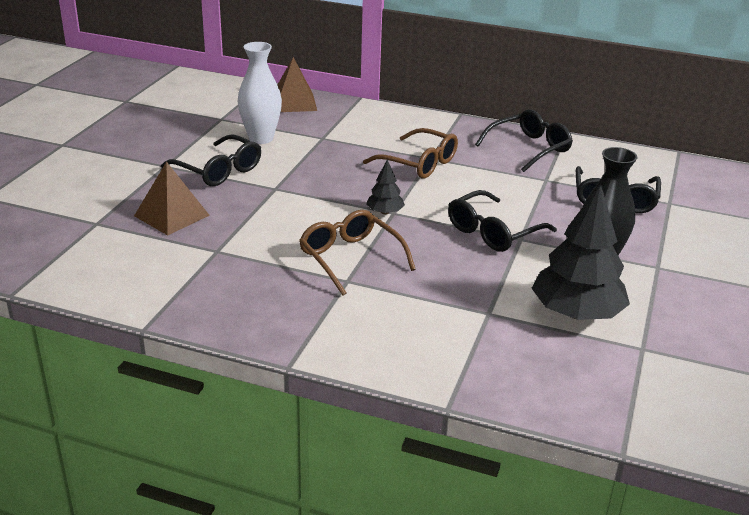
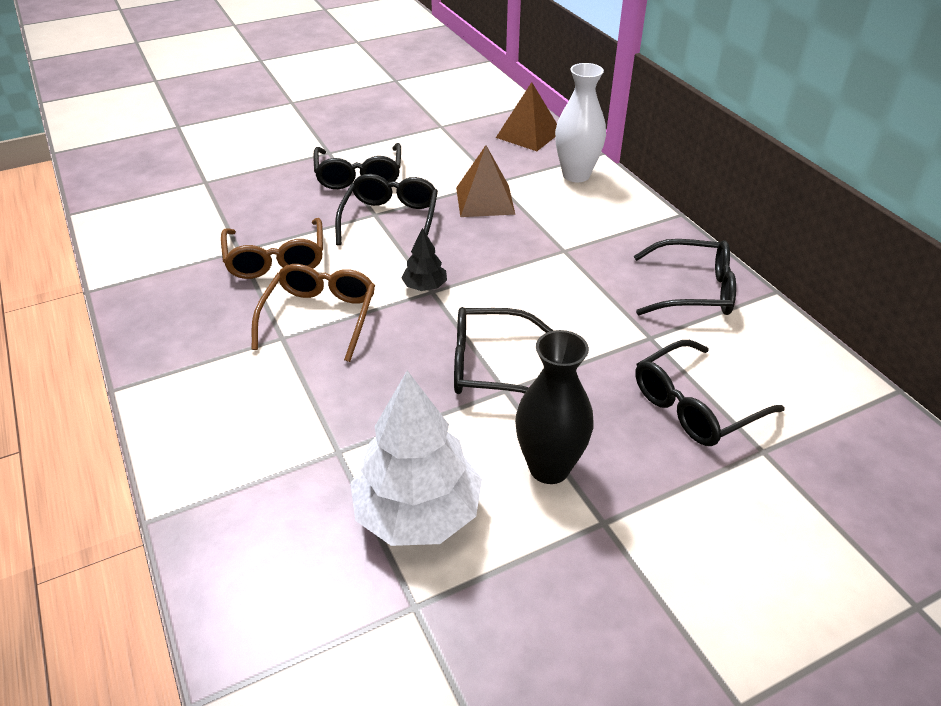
camera: 45 degrees right, 10 degrees up
(171, 215) = (261, 200): brown pyramid -> brown pyramid (485, 200)
(261, 138) = (442, 159): white vase -> white vase (576, 175)
(292, 187) = (390, 219): none -> black glasses
(419, 163) = (542, 251): brown glasses -> brown glasses (276, 259)
(576, 313) = (417, 513): black tree -> white tree

